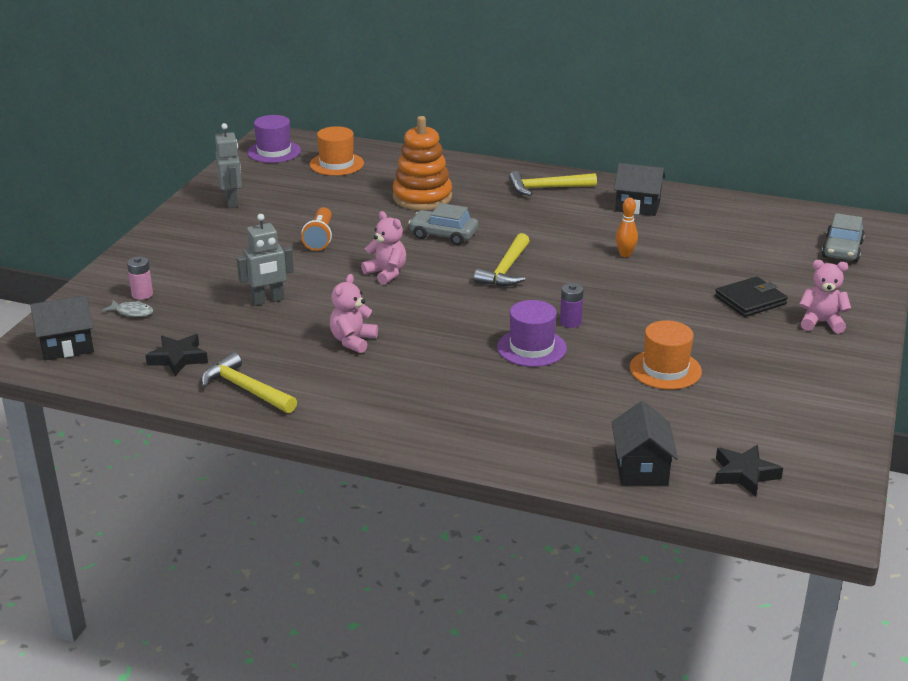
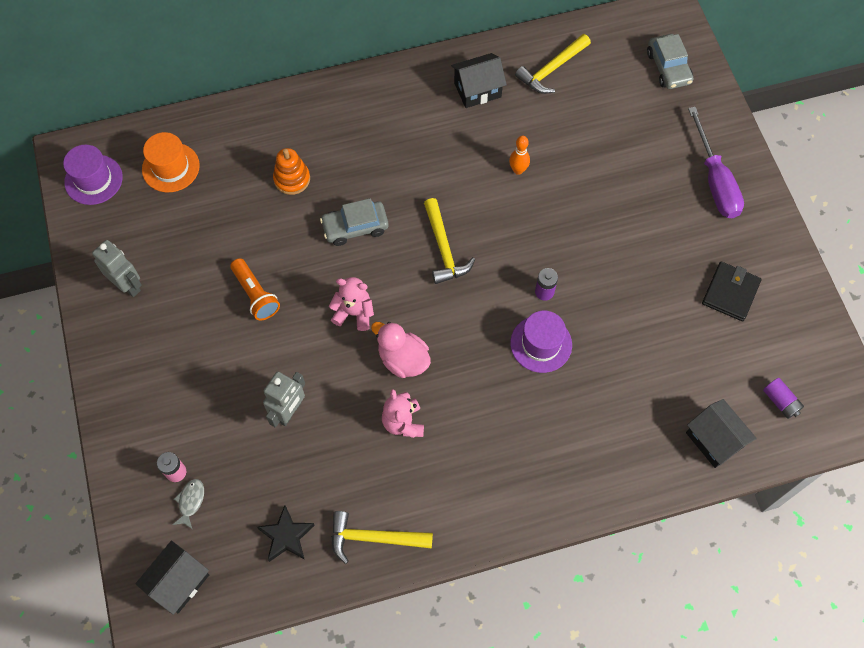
camera: 35 degrees left, 35 degrees up
(132, 312) = (190, 501): grey fish -> grey fish turned 60 degrees counterclockwise
(396, 310) = (403, 359): none -> pink duck
(422, 197) = (292, 179): orange stacking toy -> orange stacking toy, size x0.61
(546, 188) = (385, 103): yellow hammer -> yellow hammer (551, 70)
(665, 369) = (651, 310): orange hat -> none
(744, 474) = (780, 401): black star -> purple battery
(750, 300) = (649, 180): black wallet -> black wallet (730, 293)
(821, 323) = (715, 181): pink teddy bear -> purple screwdriver

